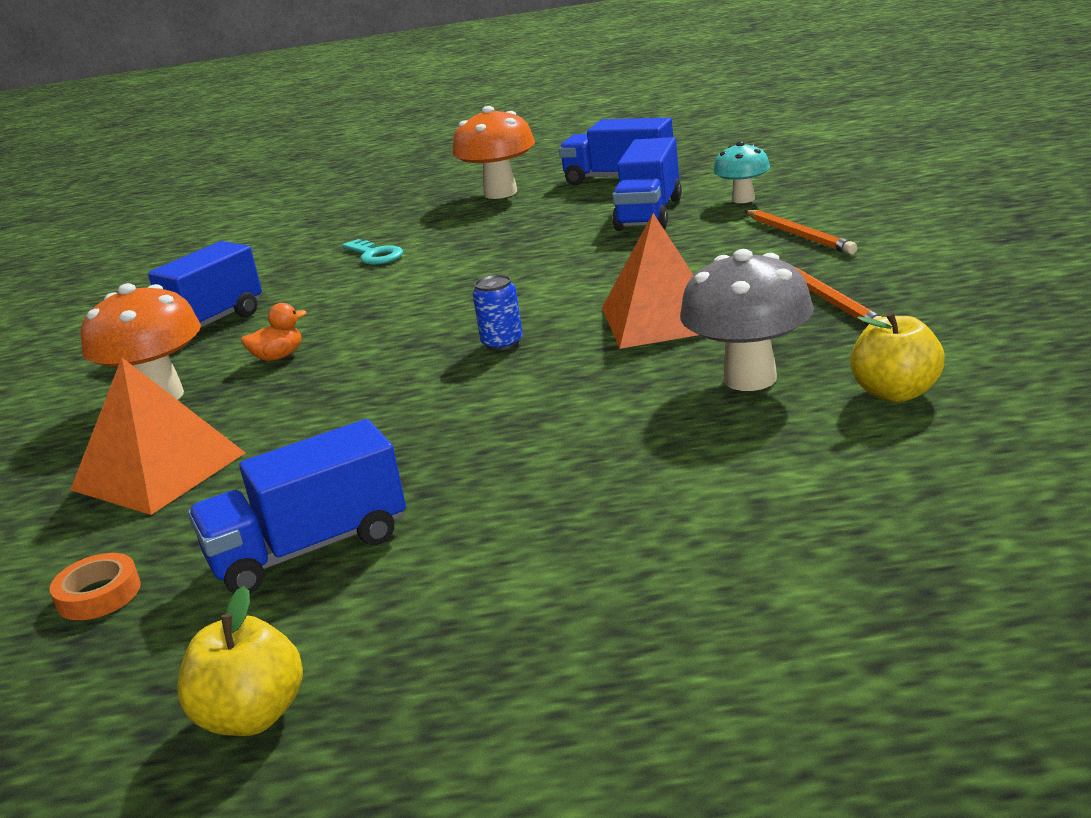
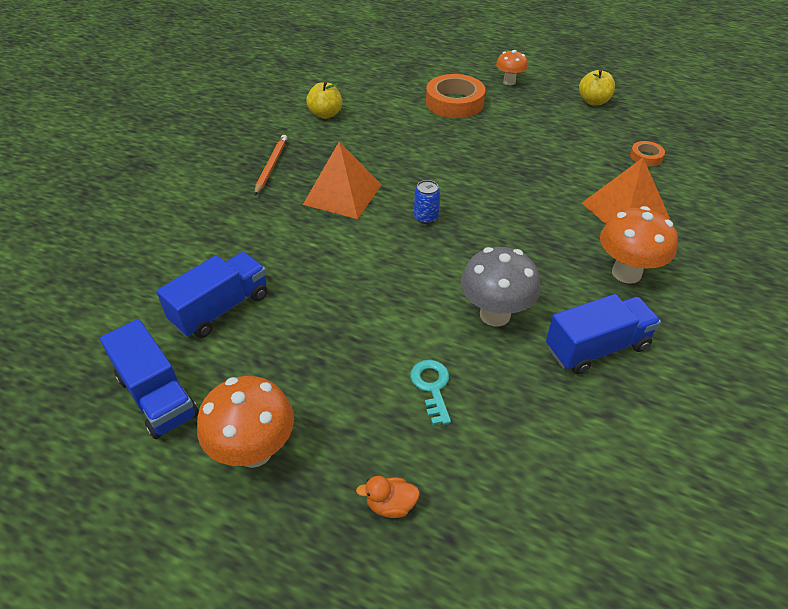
camera: 155 degrees left, 20 degrees up
(278, 357) = (548, 275): orange duck -> orange duck (390, 505)
(309, 549) = (564, 143): blue truck -> none
(559, 677) = (509, 82): none -> orange mushroom
(653, 537) = (454, 102): none -> orange tape
(743, 199) = (156, 286): turquoise mushroom -> none
(750, 379) = (357, 142): grey mushroom -> grey mushroom (495, 314)
(798, 235) = (201, 223): orange pencil -> none

